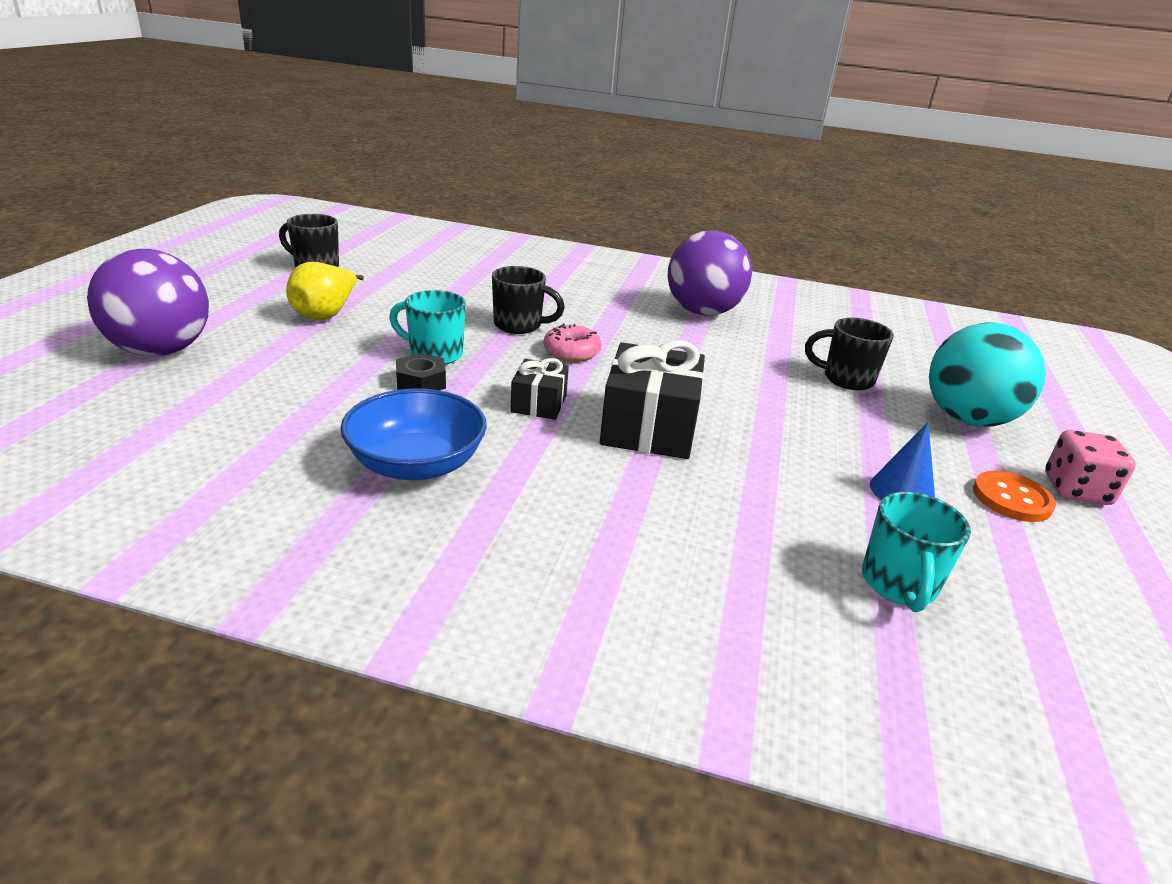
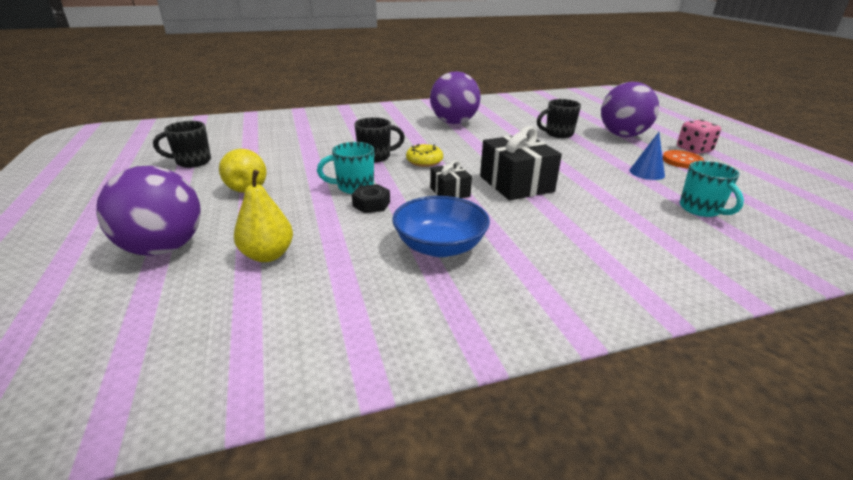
camera: 30 degrees left, 0 degrees up
(233, 396) = (268, 255): none -> yellow pear
(571, 352) = (424, 161): pink donut -> yellow donut
(967, 419) = (623, 135): turquoise ball -> purple ball

